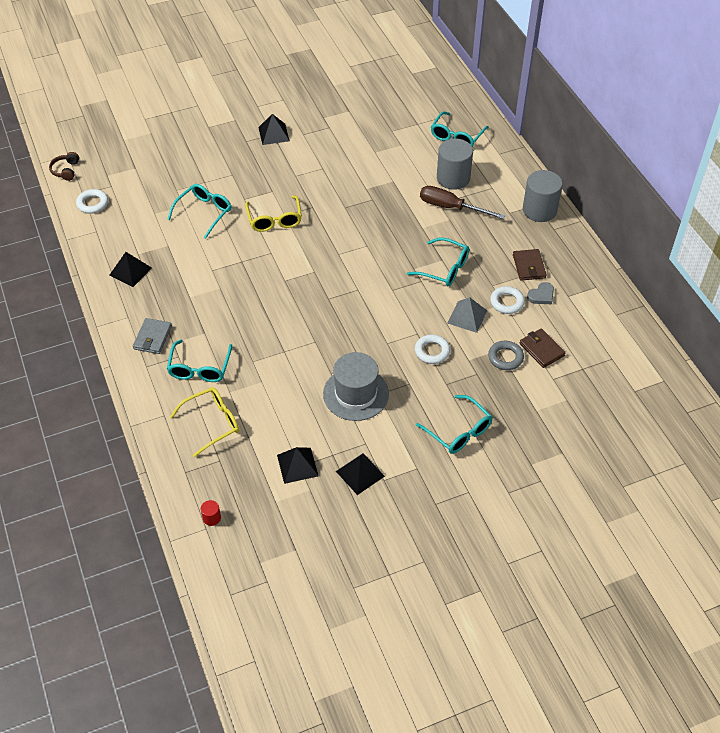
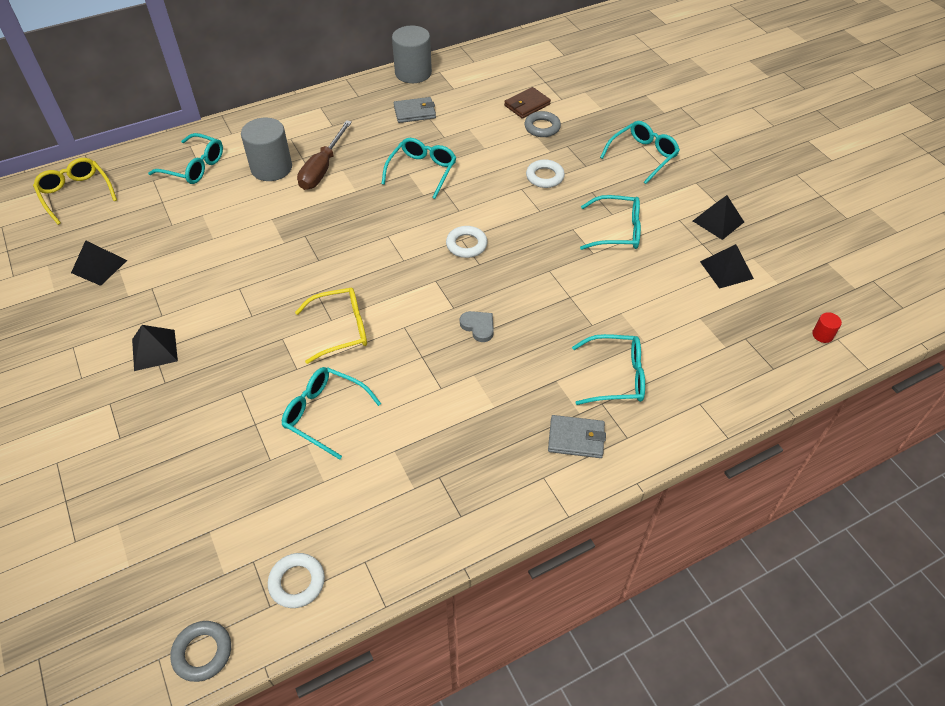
camera: 95 degrees left, 0 degrees up
(66, 170) = (202, 652): brown headphones -> grey ring
(130, 271) = (452, 491): black pyramid -> black pyramid (99, 266)
(212, 423) = (696, 352): yellow glasses -> yellow glasses (76, 194)
(356, 394) = (617, 231): grey hat -> turquoise glasses
(467, 317) = (491, 153): grey pyramid -> none
(507, 302) = (467, 127): white ring -> white ring (466, 245)
(529, 266) = (414, 112): brown wallet -> grey wallet
(539, 210) = (329, 105): grey cylinder -> grey cylinder (413, 73)
(541, 295) = (455, 104): grey heart -> grey heart (478, 327)

